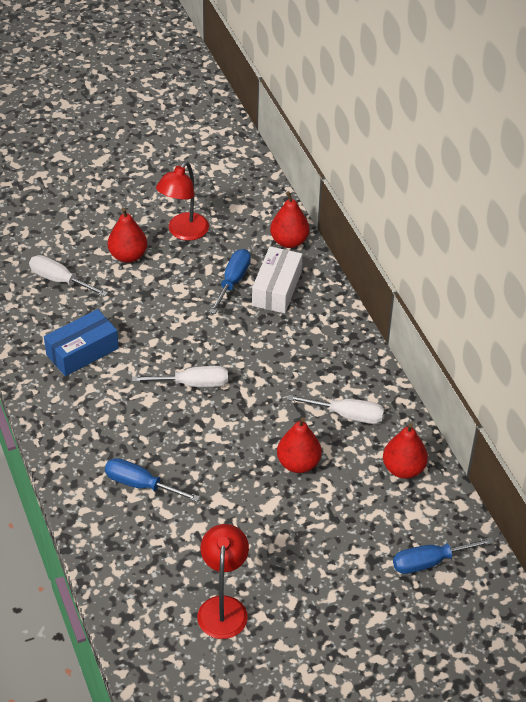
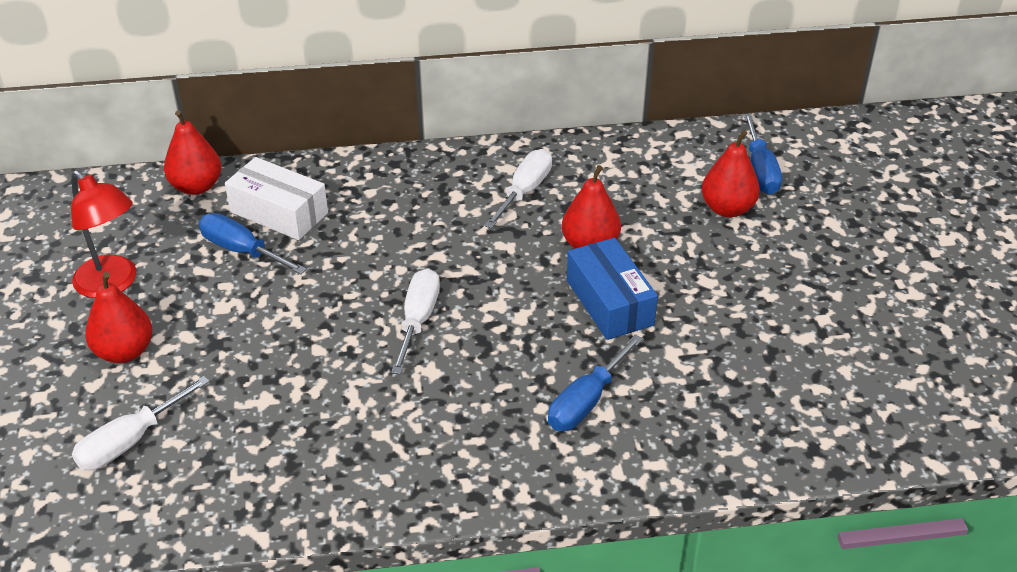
camera: 75 degrees left, 5 degrees down
(82, 351) = (302, 433): blue box -> blue box (609, 302)
(223, 607) = (807, 350): red lamp -> none
(403, 469) = (621, 164): red pear -> red pear (727, 209)

